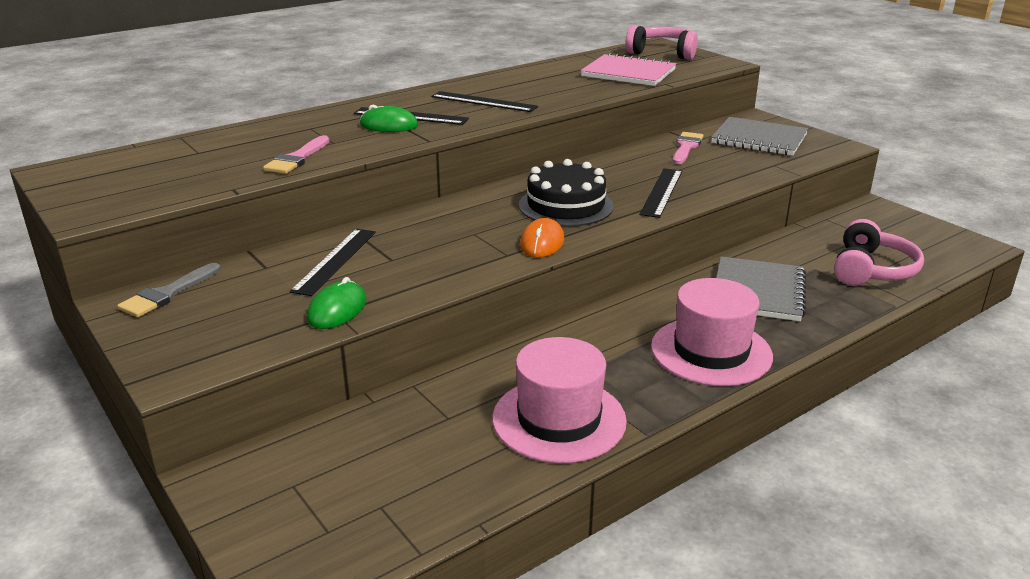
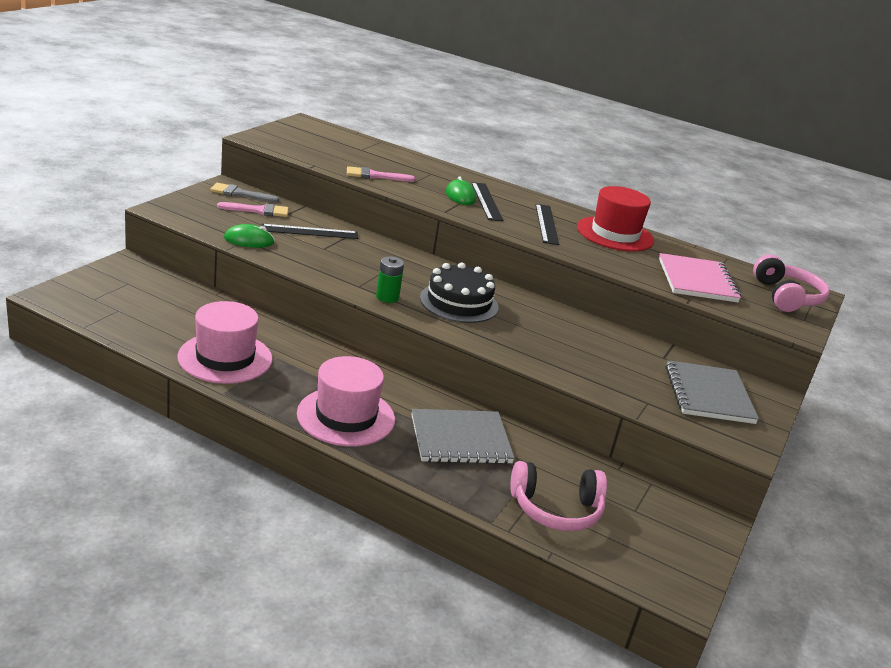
camera: 60 degrees right, 0 degrees up
(519, 80) = (615, 234): none -> red hat
(542, 242) = (387, 297): orange mouse -> green battery
(662, 192) = (524, 343): black ruler -> none
(686, 147) = (641, 353): pink brush -> pink brush (258, 210)

